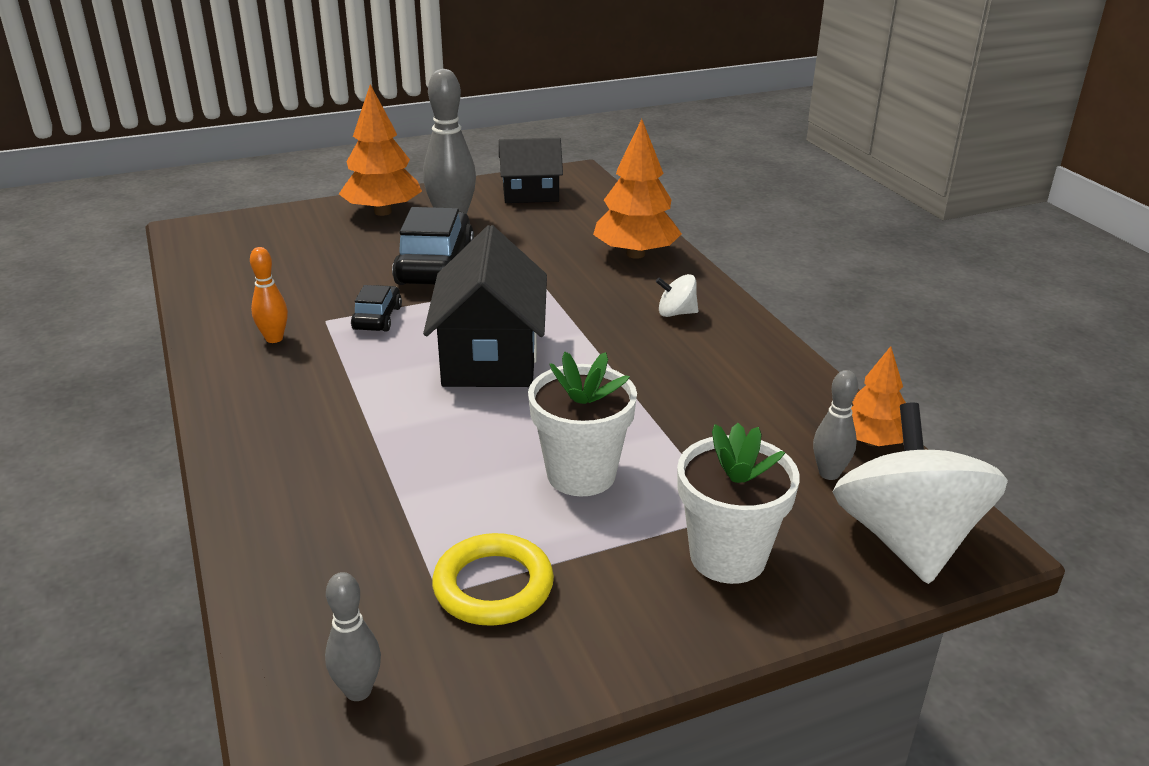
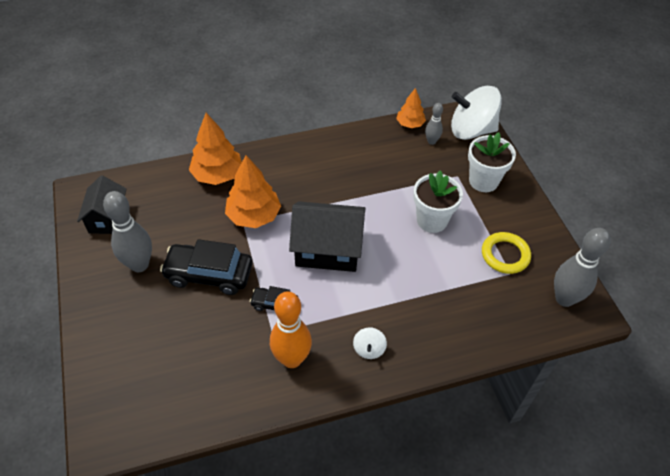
camera: 85 degrees left, 20 degrees up
(274, 338) = (292, 359): orange bowling pin -> orange bowling pin, size x1.86
(358, 691) = (564, 299): grey bowling pin -> grey bowling pin, size x1.86
(383, 212) = (109, 307): orange tree -> orange tree (254, 216)
(676, 313) = (292, 168): white spinning top -> white spinning top (369, 349)

